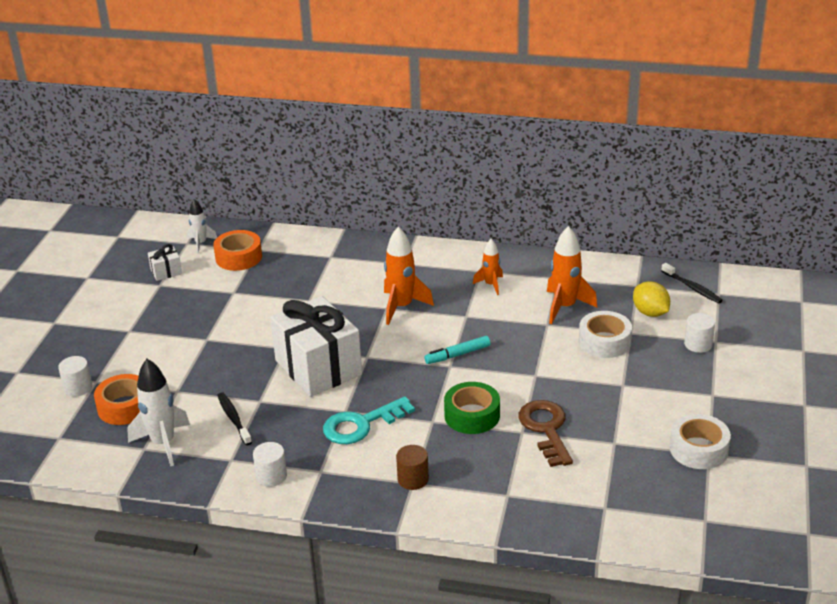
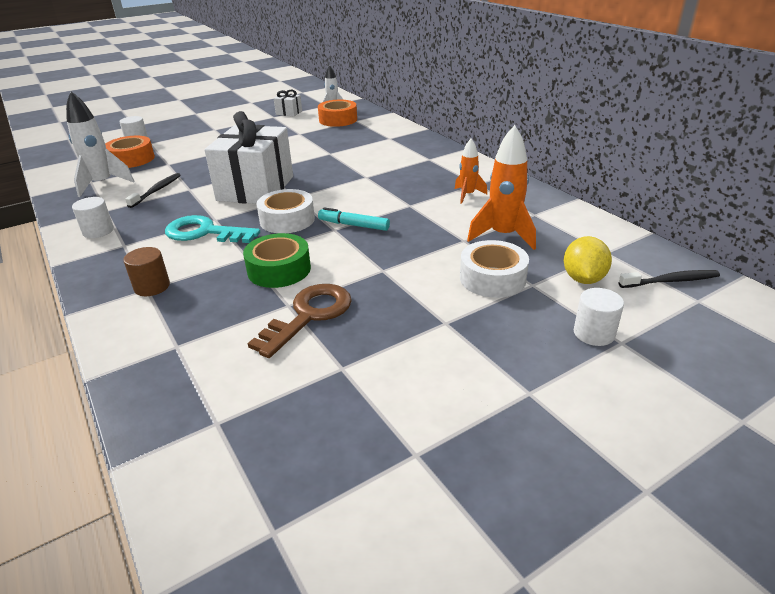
camera: 45 degrees right, 0 degrees up
(402, 307) = (376, 180): orange rocket -> none
(692, 288) = (671, 281): black toothbrush -> black toothbrush turned 105 degrees counterclockwise
(698, 449) = (412, 440): white tape -> white tape (287, 220)

